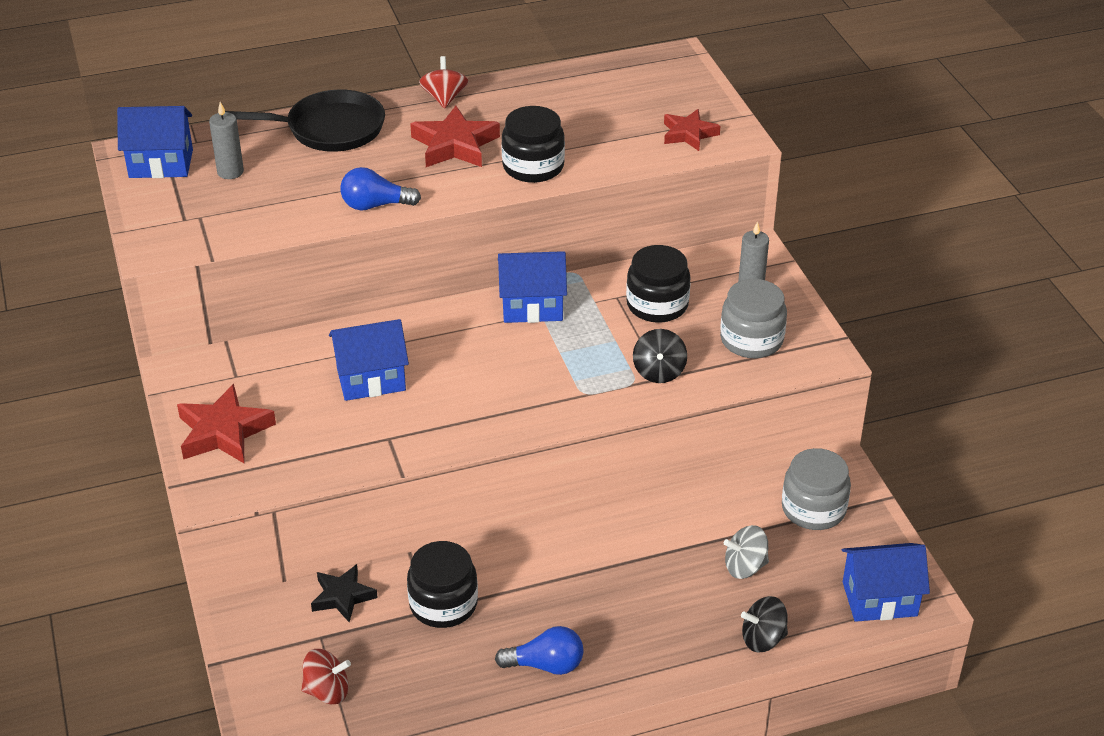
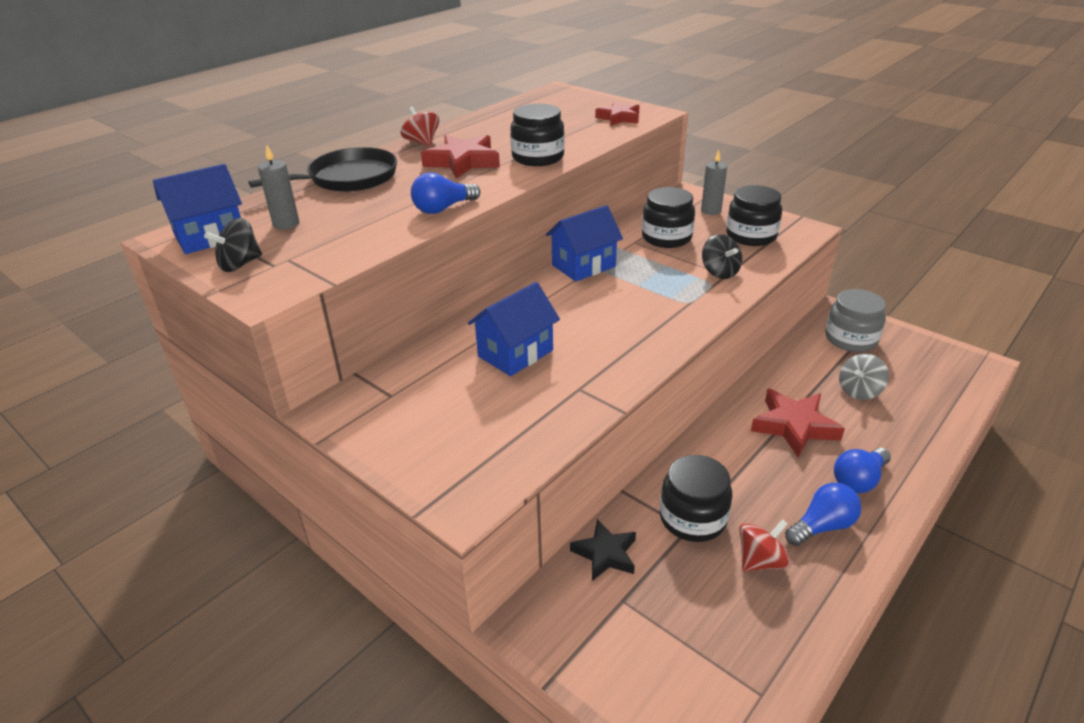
camera: 30 degrees left, 5 degrees down
(224, 432) = (423, 444): red star -> red star (794, 426)
(327, 691) = (680, 649): red spinning top -> red spinning top (760, 561)
(629, 646) = (858, 480): none -> blue light bulb
(751, 340) = (751, 236): grey jar -> black jar
(763, 639) = (931, 432): black spinning top -> black spinning top (240, 264)
(879, 599) = (958, 373): blue house -> none

